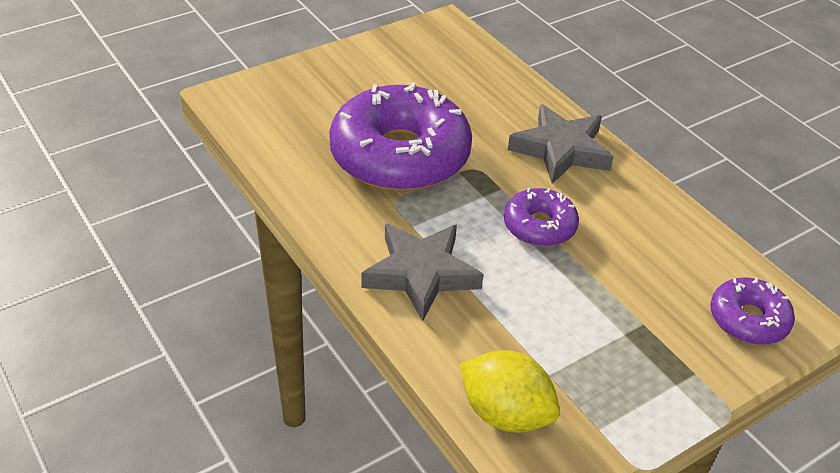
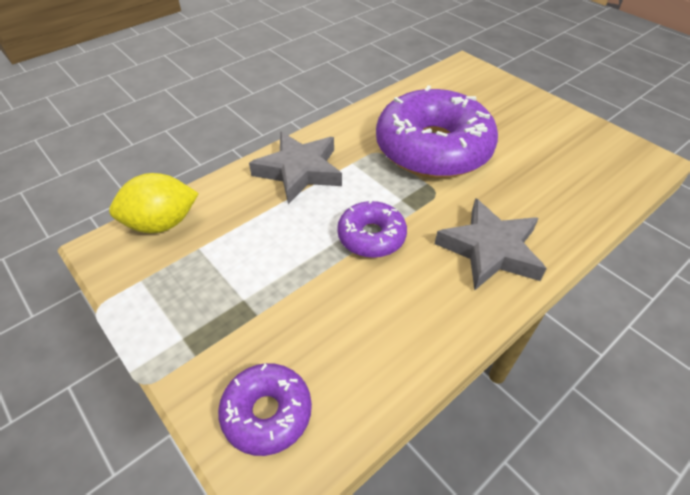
camera: 85 degrees right, 5 degrees up
(505, 414) = (162, 224): yellow lemon -> yellow lemon turned 45 degrees clockwise

